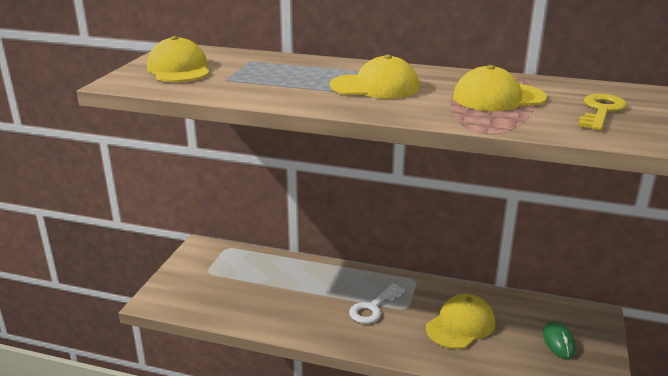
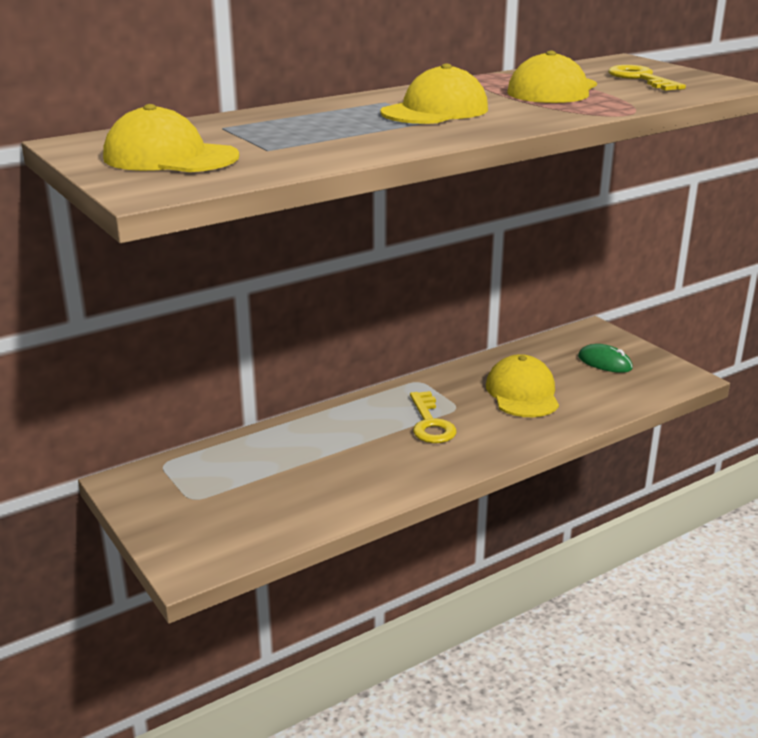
camera: 50 degrees left, 0 degrees up
(373, 307) = (430, 423): white key -> yellow key

